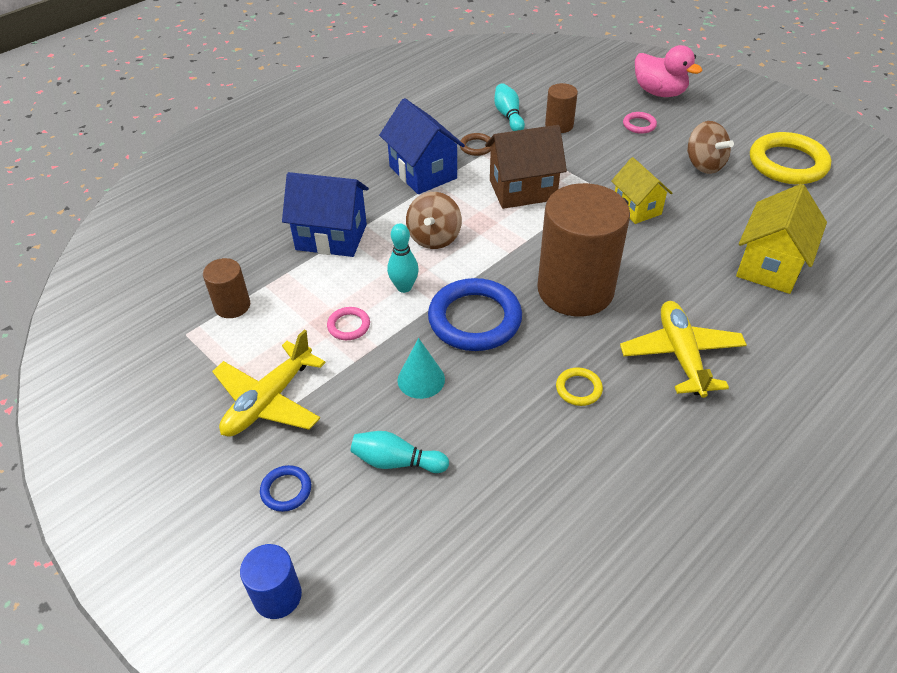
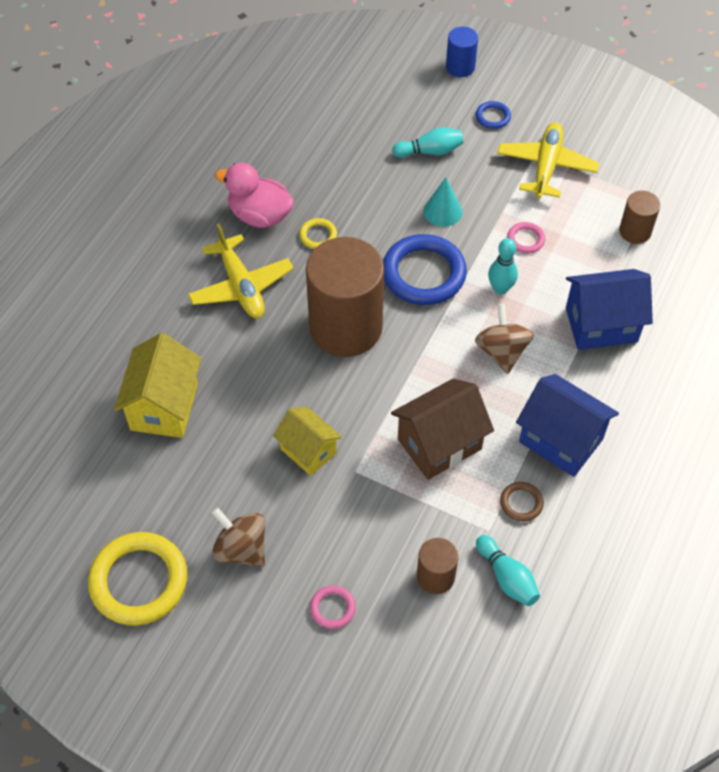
camera: 160 degrees right, 10 degrees up
(659, 92) = (318, 698): pink duck -> pink duck (260, 215)

